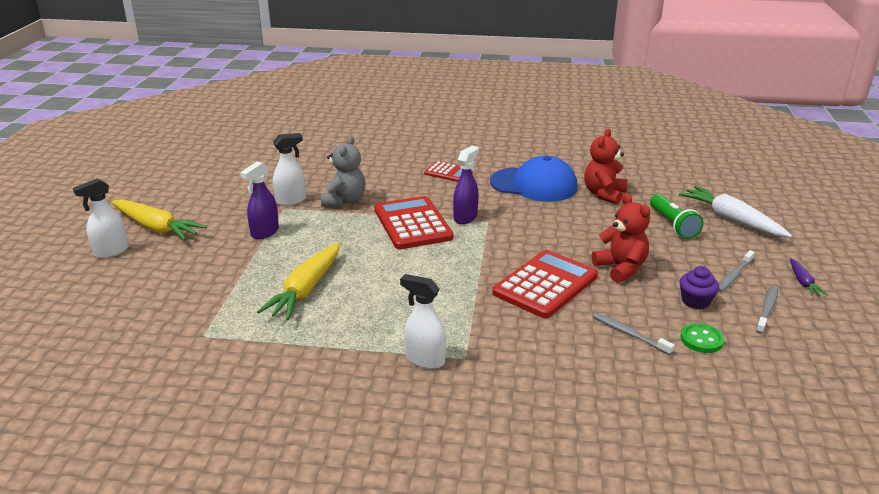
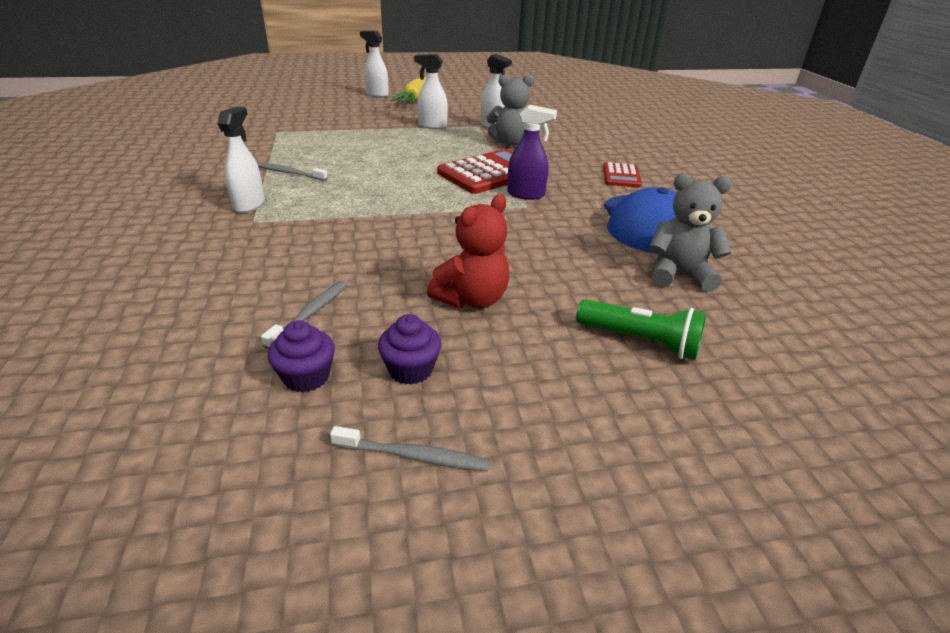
camera: 70 degrees right, 5 degrees up
(264, 232) = (432, 126): purple spray bottle -> white spray bottle
(306, 289) = (350, 150): yellow carrot -> none
(545, 285) = (404, 250): red calculator -> none
(604, 194) = (679, 275): red teddy bear -> grey teddy bear
(672, 225) = (640, 341): green flashlight -> green flashlight turned 120 degrees counterclockwise
(701, 340) = (306, 377): green button -> purple cupcake
(731, 220) = (725, 412): white carrot -> none
(734, 276) = (512, 413): grey toothbrush -> grey toothbrush (290, 173)
(803, 282) = (541, 519): purple carrot -> none

